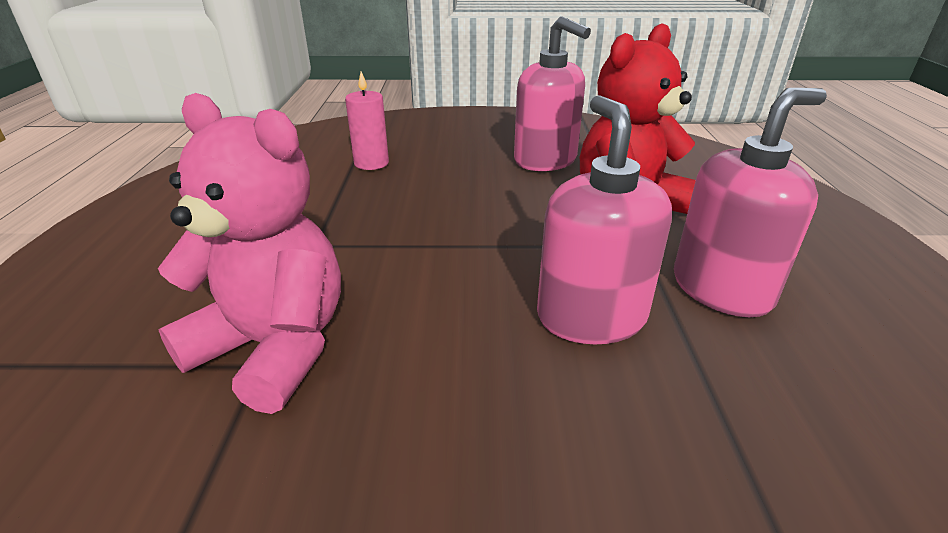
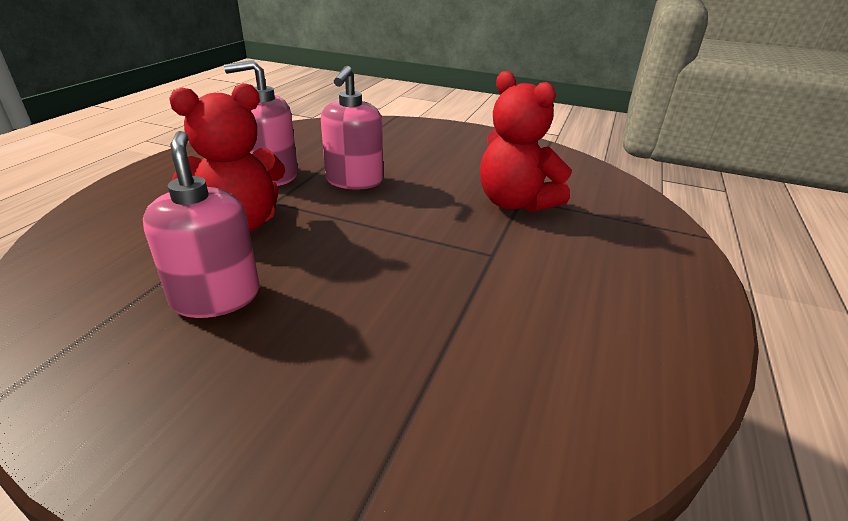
camera: 160 degrees left, 0 degrees up
(274, 347) = (515, 203): pink teddy bear -> red teddy bear
(371, 163) = (414, 352): pink candle -> none

